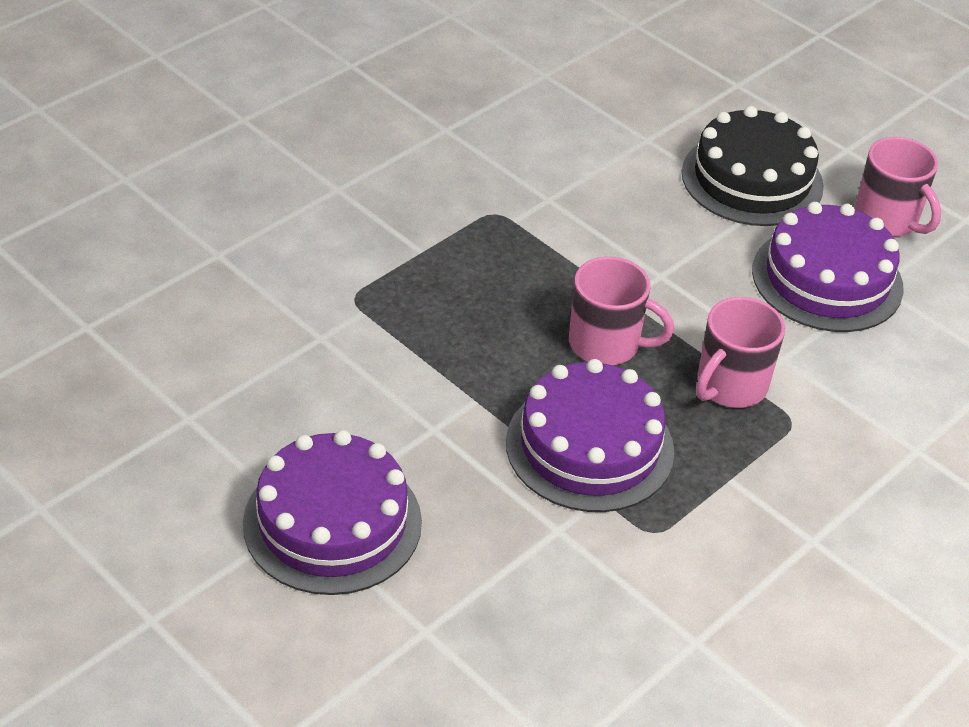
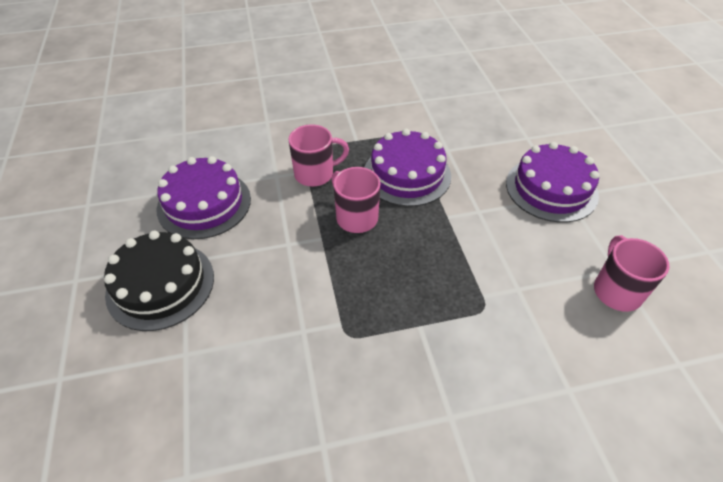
camera: 145 degrees left, 5 degrees up
(887, 220) = (126, 222): pink mug -> pink mug (616, 291)

